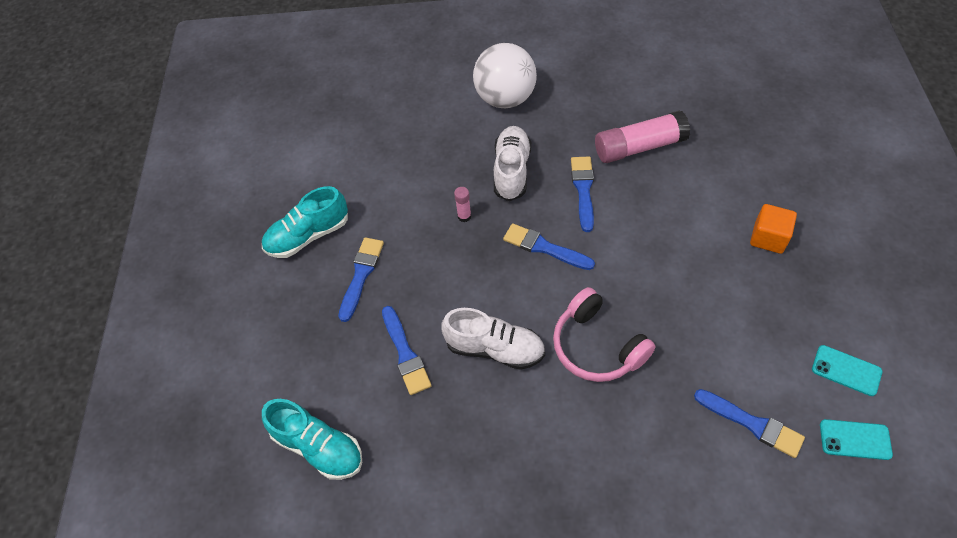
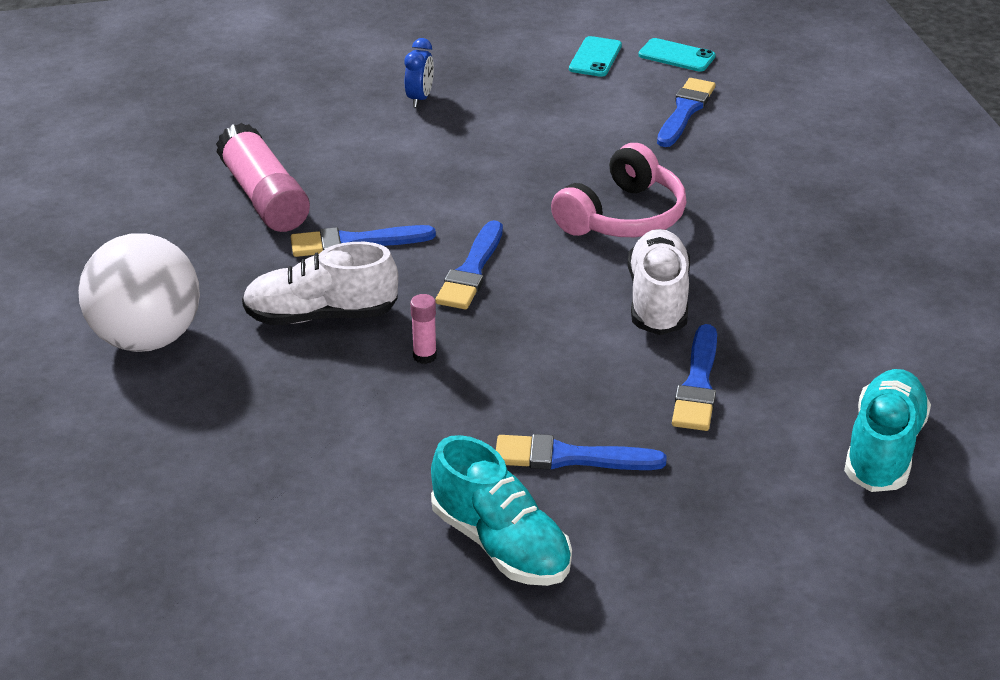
camera: 105 degrees left, 20 degrees down
(405, 353) = (698, 384): blue brush -> blue brush turned 135 degrees clockwise
(768, 238) = (420, 99): orange cube -> blue clock
(855, 439) = (676, 56): turquoise phone -> turquoise phone turned 60 degrees counterclockwise

